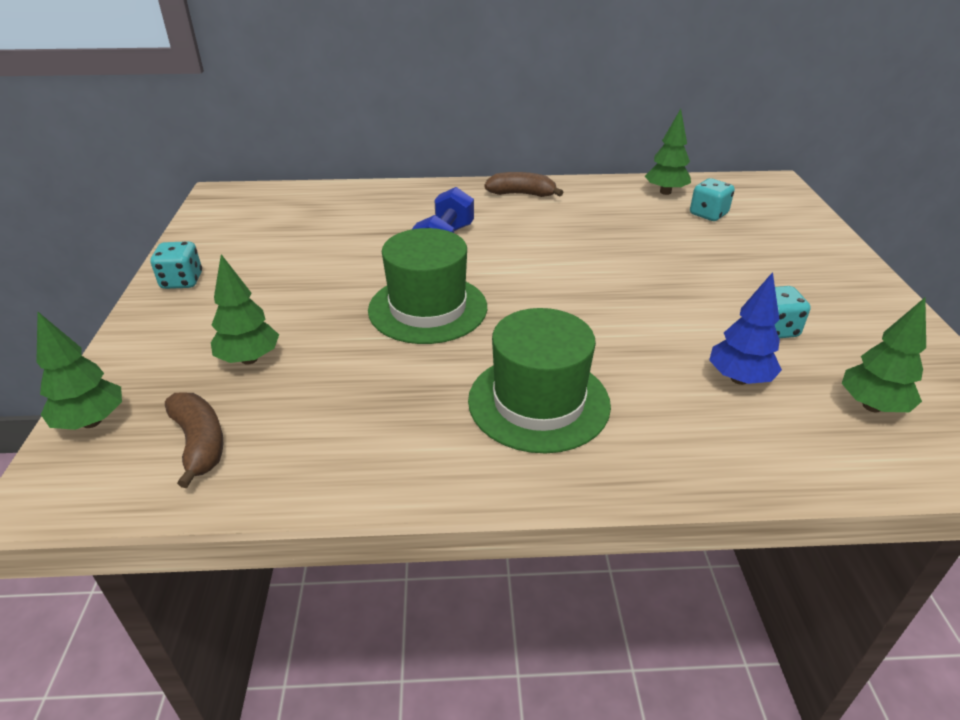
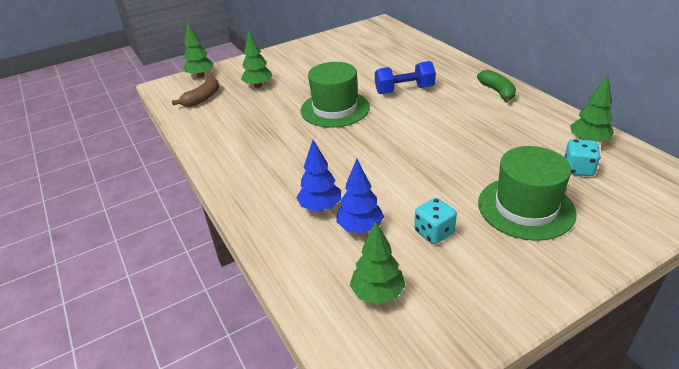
camera: 65 degrees right, 0 degrees up
(182, 281) = (299, 49): turquoise dice -> none
(521, 194) = (497, 91): brown banana -> green banana
(539, 402) = (283, 165): green hat -> green hat (525, 208)
(674, 398) = (320, 207): none -> blue tree

